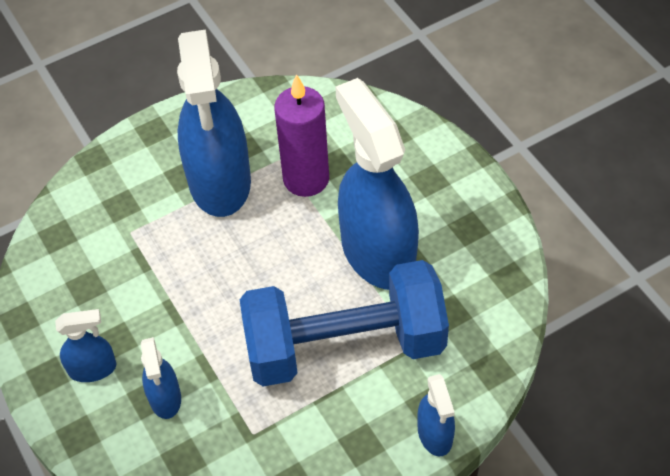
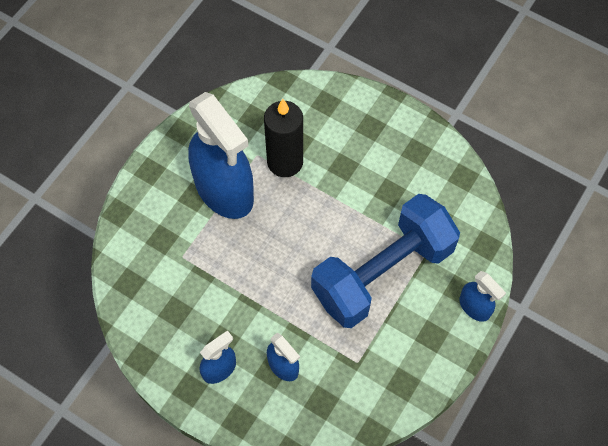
camera: 30 degrees left, 10 degrees up
(306, 179) = (285, 162): purple candle -> black candle
(377, 252) = (366, 196): blue spray bottle -> none

